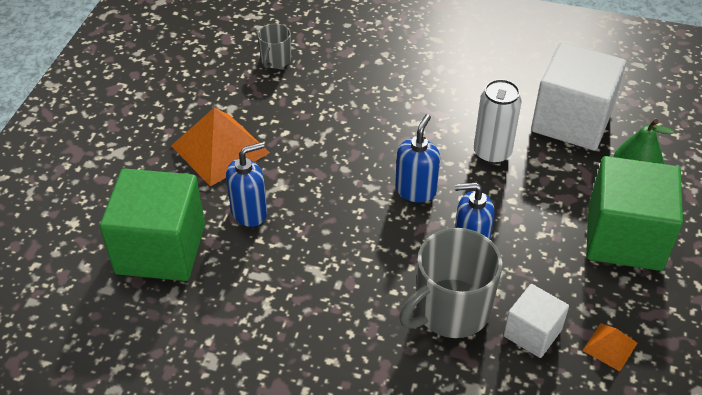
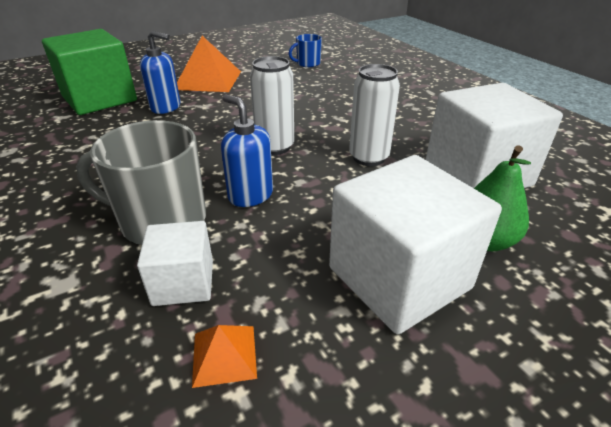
camera: 45 degrees right, 10 degrees down
(275, 60) = (307, 63): grey mug -> blue mug
(415, 190) = (275, 147): blue soap dispenser -> white can
(624, 237) = (399, 278): green cube -> white cube

